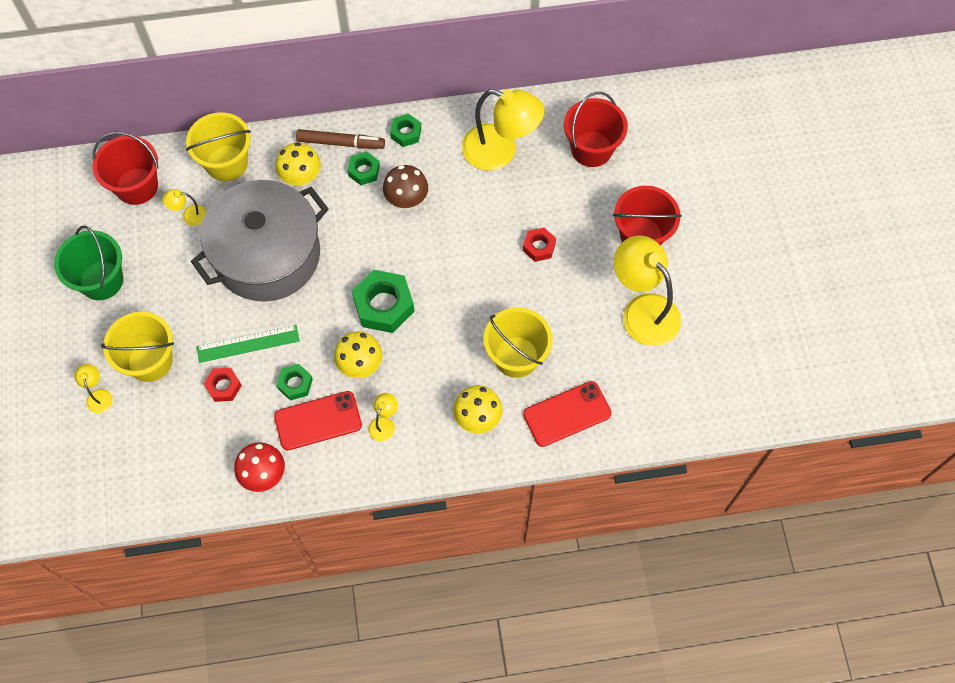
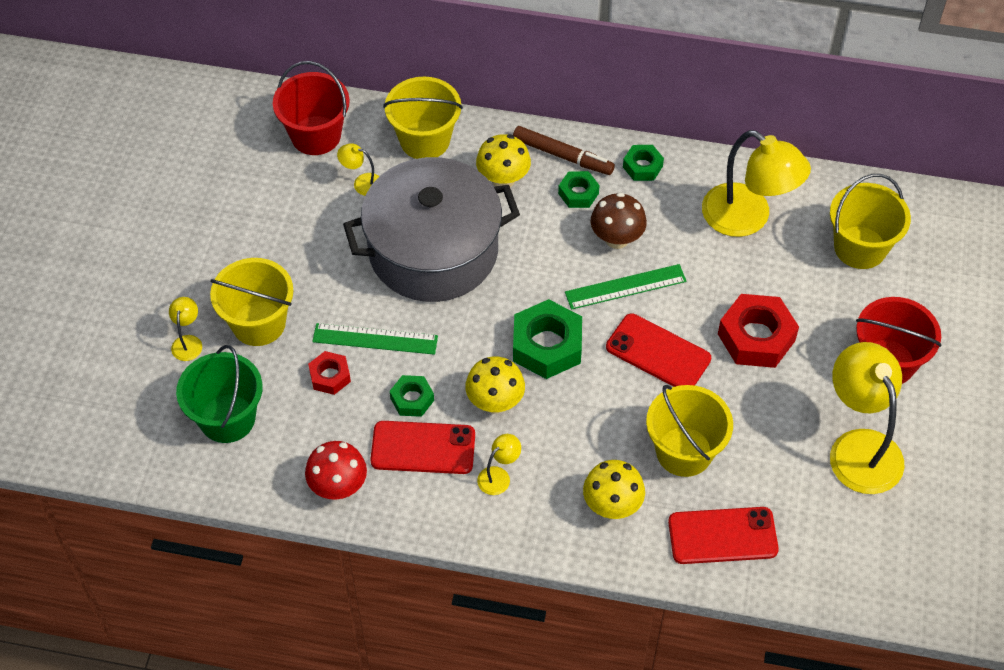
camera: 20 degrees right, 10 degrees down
(101, 280) = (238, 222): green bucket -> green bucket (227, 418)
(427, 237) = (625, 287): none -> green ruler
(470, 283) = (658, 353): none -> red phone
(539, 247) = (756, 337): red nut -> red nut, size x1.80
(591, 149) = (860, 247): red bucket -> yellow bucket

